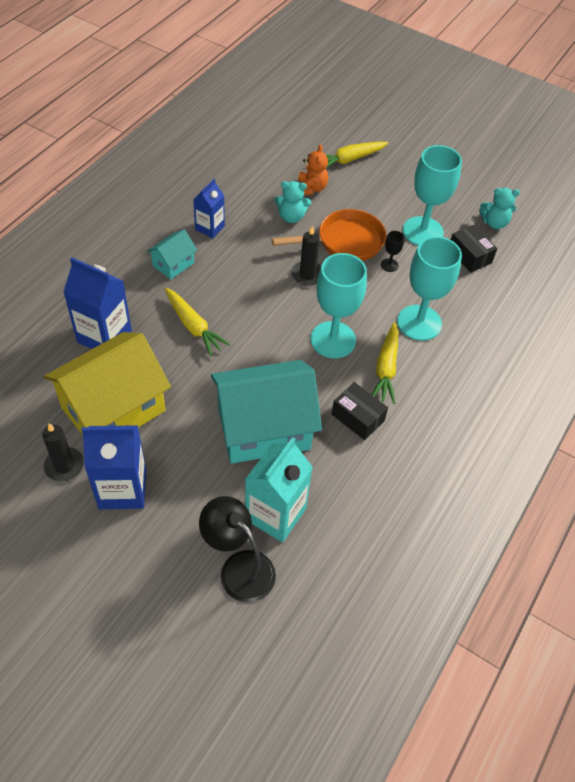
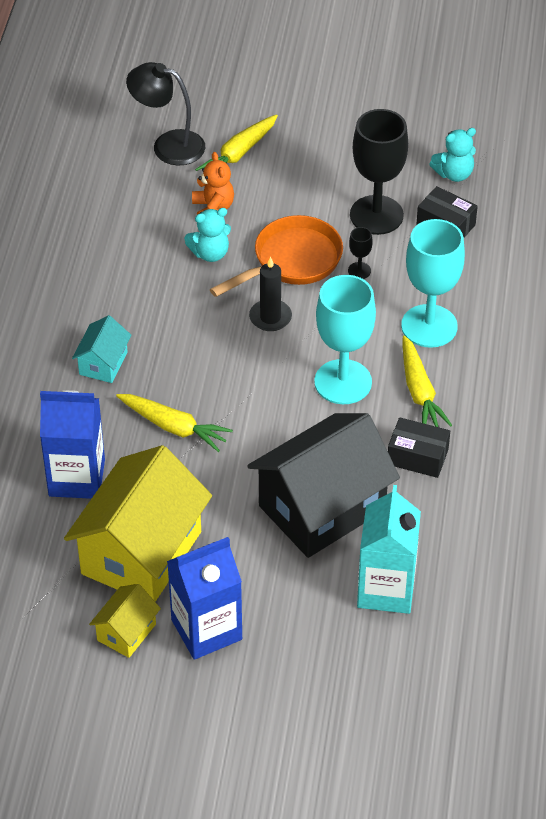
camera: 20 degrees left, 5 degrees down
(64, 466) = (126, 632): black candle -> yellow house
(210, 228) = (119, 303): blue carton -> none
(239, 567) = (379, 655): black lamp -> black lamp (168, 145)
(264, 428) = (322, 508): turquoise house -> black house
(422, 231) = (376, 215): turquoise goblet -> black goblet

